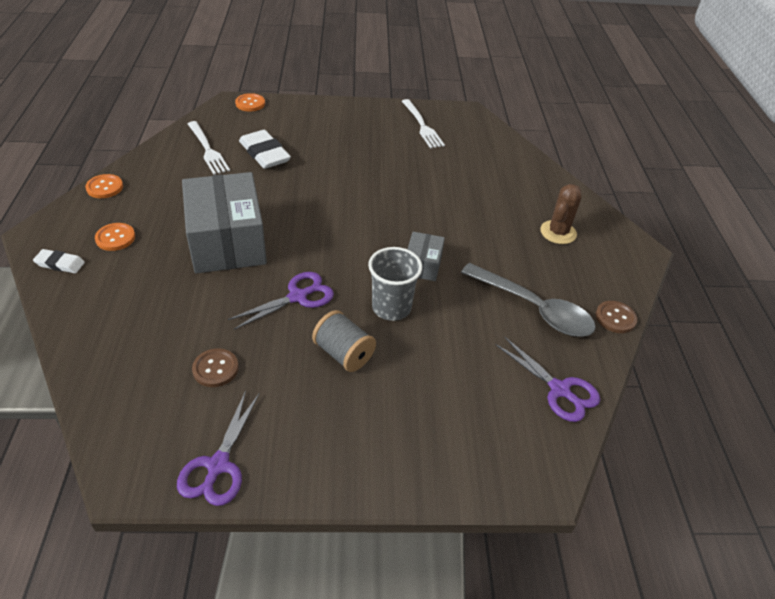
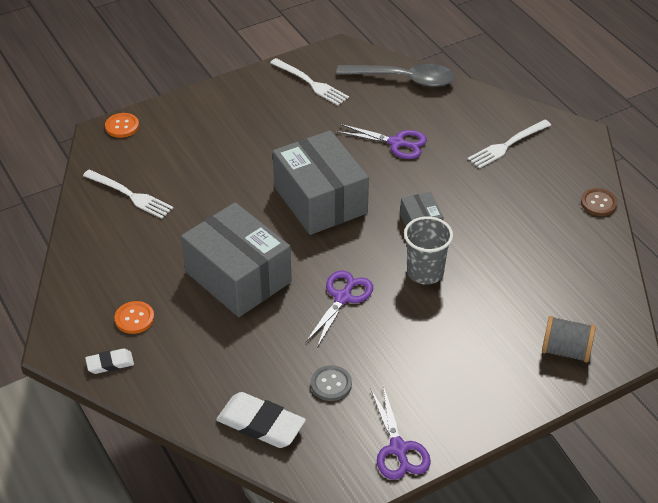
camera: 25 degrees left, 0 degrees up
(105, 187) = (71, 276): orange button -> none
(215, 369) = (331, 384): brown button -> grey button
(264, 153) = (189, 176): white eraser -> white eraser (260, 424)
(344, 353) = (419, 326): grey spool -> grey spool (566, 351)
(351, 210) = (320, 200): none -> grey box
(534, 308) = (534, 223): grey spoon -> grey spoon (404, 79)
(558, 232) = (507, 145): brown cactus -> white fork
(559, 390) = (595, 279): purple scissors -> purple scissors (396, 143)

